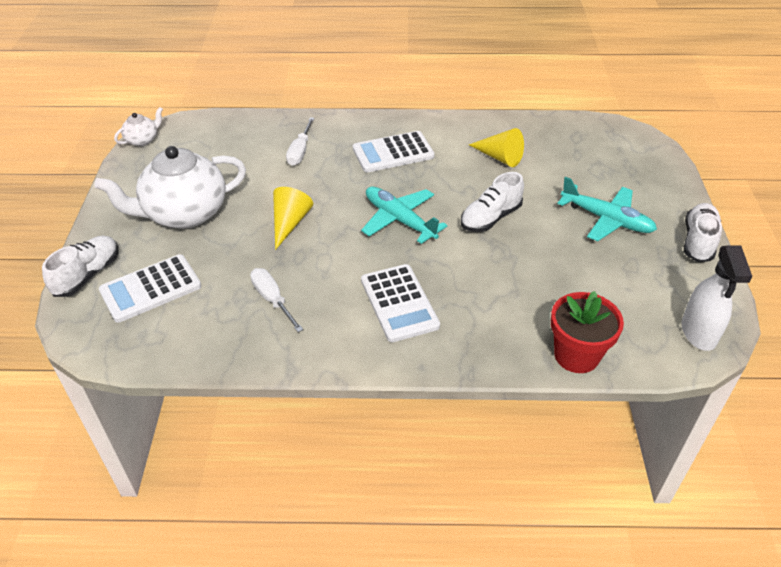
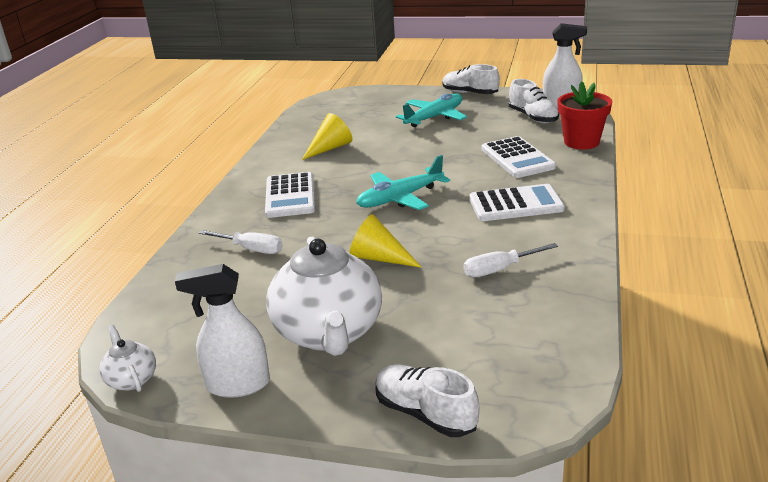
camera: 75 degrees left, 15 degrees down
(131, 184) = (237, 384): none -> white spray bottle
(151, 289) = (465, 354): white calculator -> white calculator (517, 158)
(490, 218) = (414, 158): white shoe -> white shoe (533, 117)

